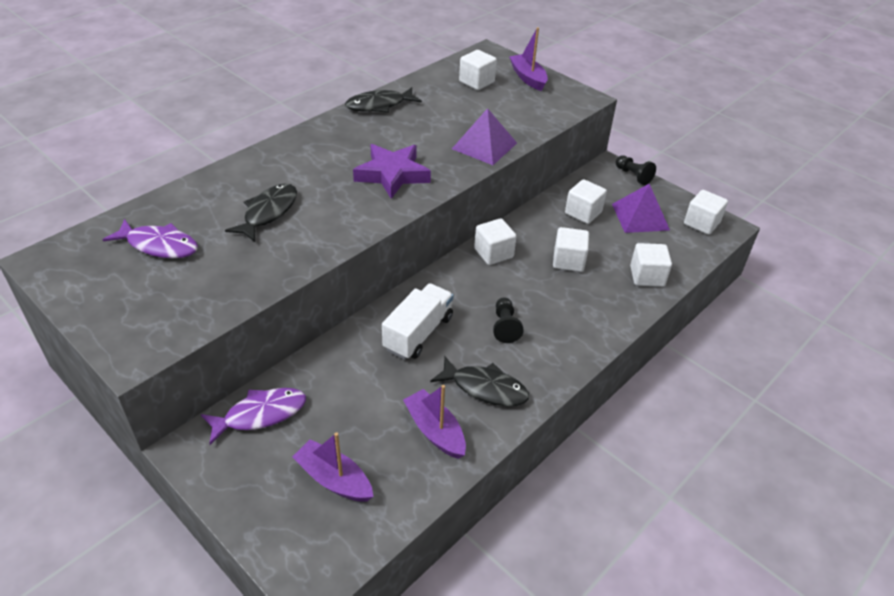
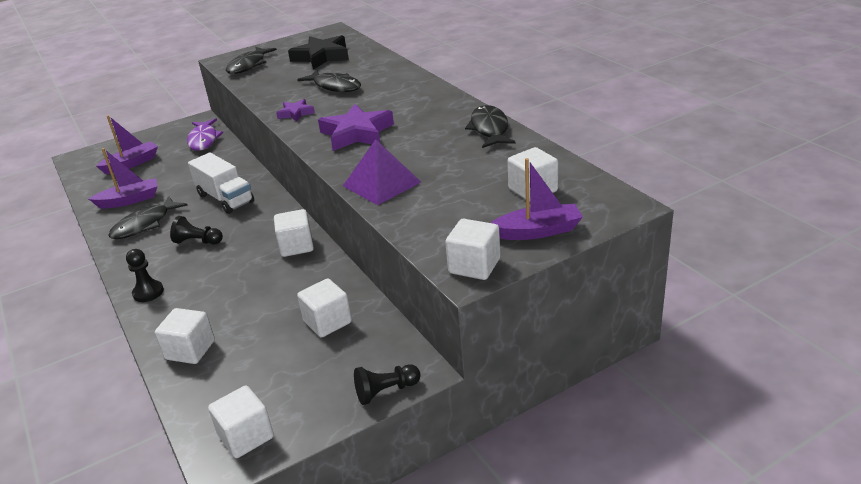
camera: 110 degrees right, 10 degrees down
(159, 245) = (321, 57): purple fish -> black star
(170, 316) = (248, 65): none -> black fish
(344, 227) = (296, 113): none -> purple star
(568, 261) = (253, 294): white cube -> white cube (474, 266)
(594, 333) = (148, 292): none -> black pawn
(640, 216) = (294, 373): purple pyramid -> none

